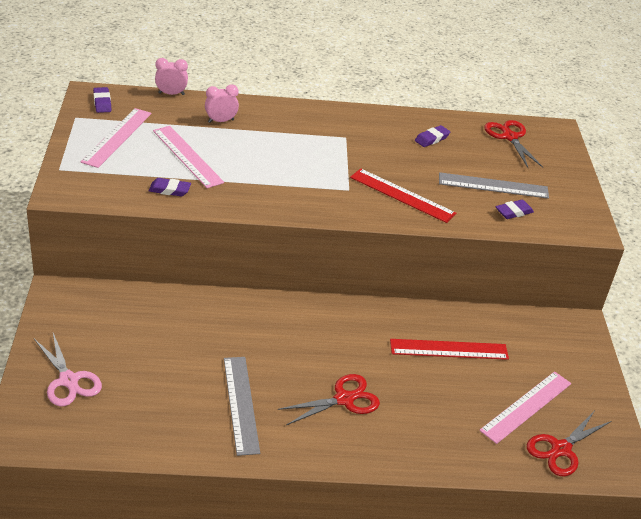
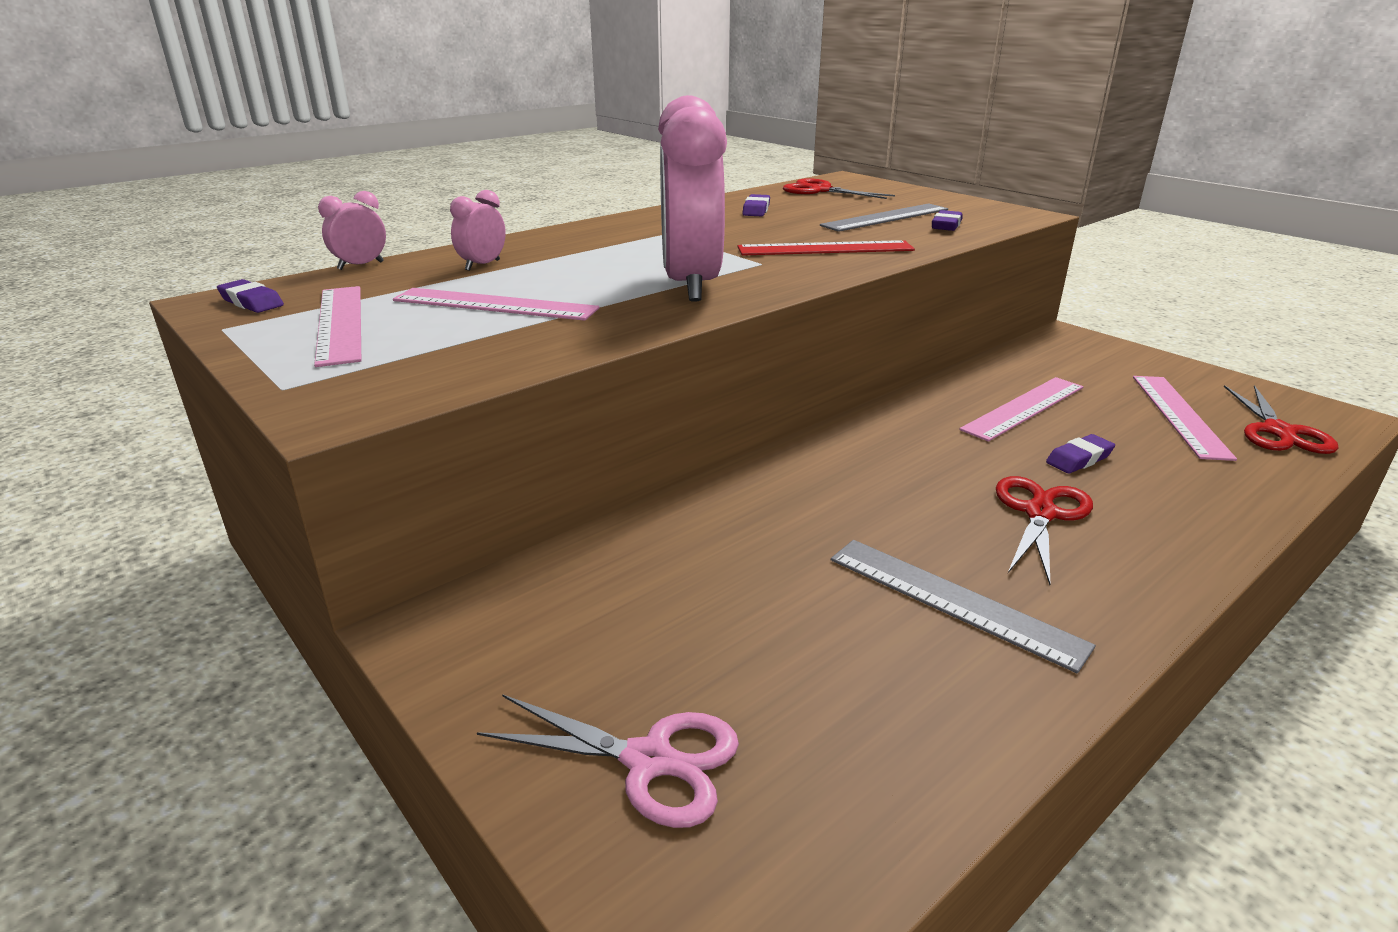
camera: 35 degrees left, 10 degrees down
(169, 190) = (532, 341): purple eraser -> purple eraser (1079, 459)
(286, 188) = (691, 285): none -> pink clock
(449, 349) = (1024, 408): red ruler -> pink ruler

